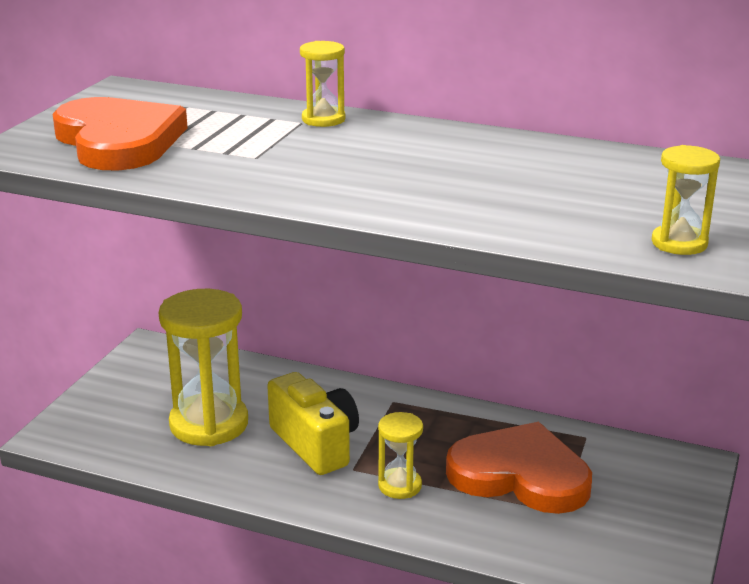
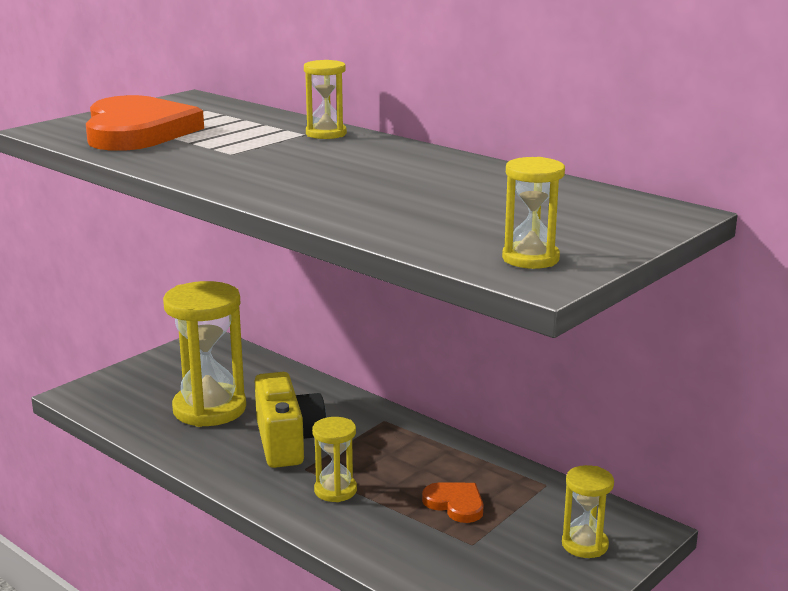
camera: 20 degrees right, 5 degrees down
(520, 475) = (455, 504): orange heart -> orange heart, size x0.46
(658, 489) = (584, 545): none -> yellow hourglass

